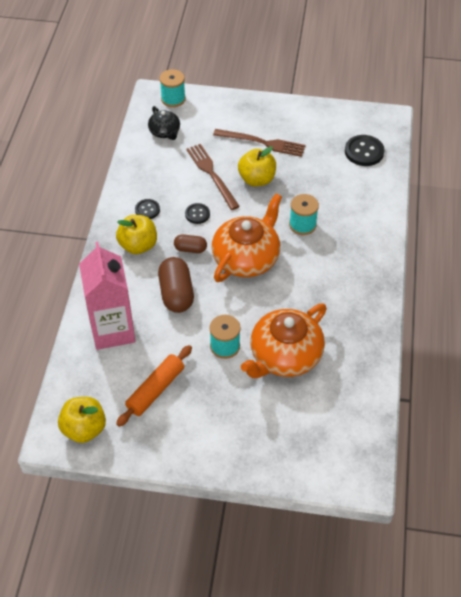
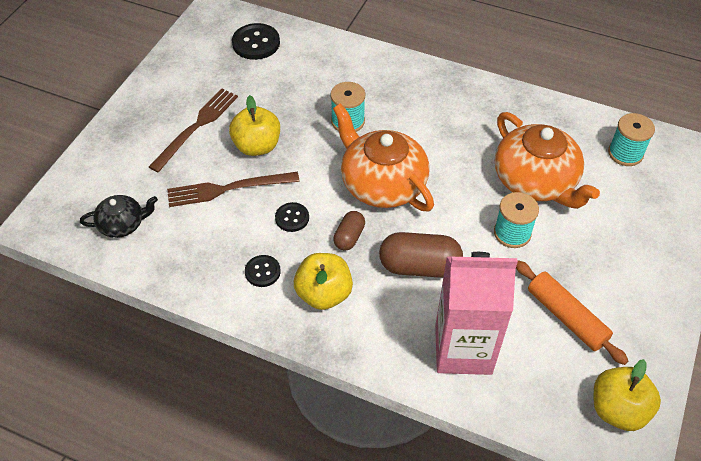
camera: 75 degrees left, 0 degrees up
(173, 99) = (62, 202): turquoise spool -> turquoise spool (625, 153)

